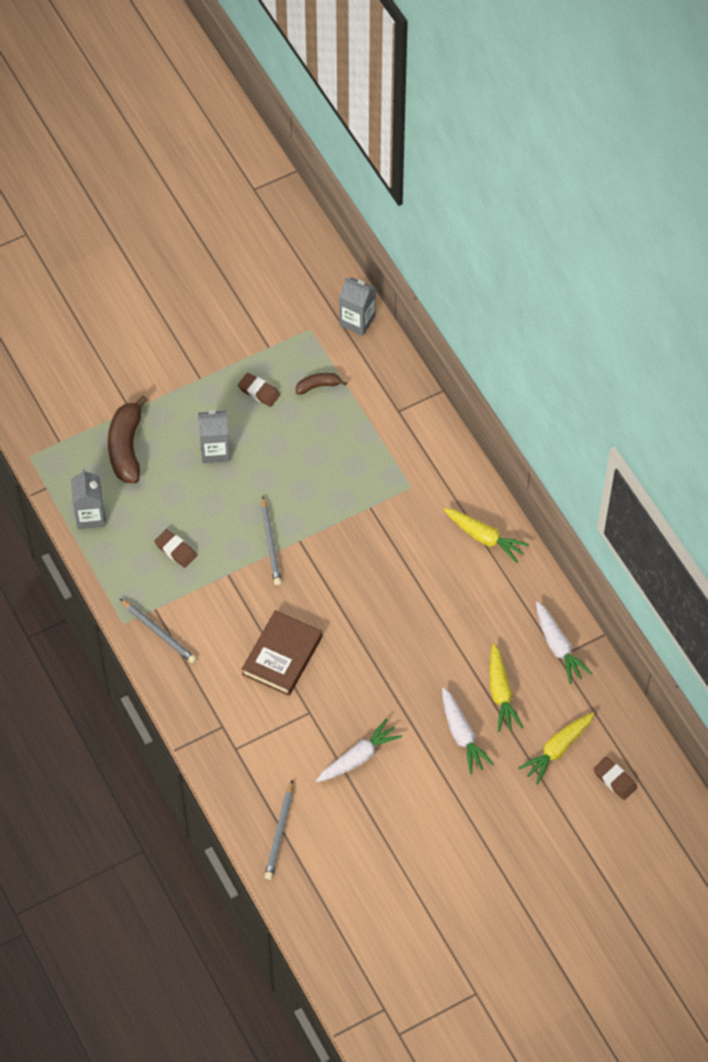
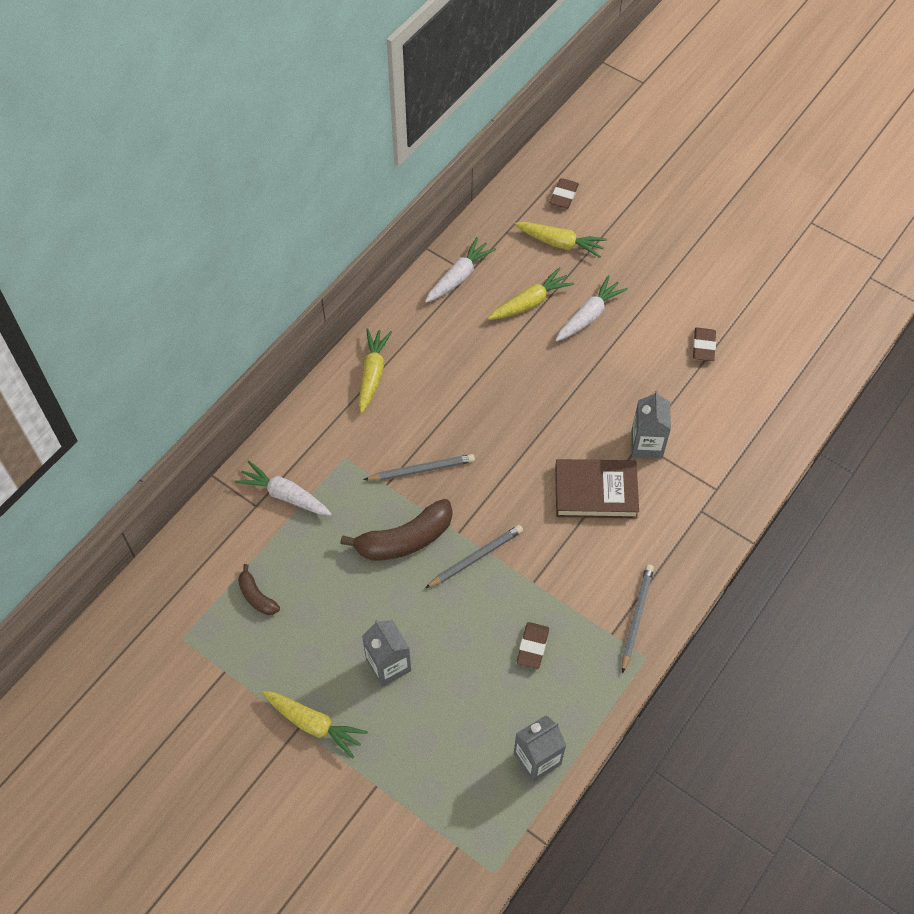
camera: 115 degrees left, 0 degrees up
(126, 447) = (429, 764): brown banana -> brown banana (404, 540)
(196, 388) = (314, 724): none -> yellow carrot
(259, 391) = (290, 654): brown eraser -> brown eraser (703, 346)
(279, 832) = (773, 416): grey pencil -> grey pencil (422, 470)
(357, 321) = (152, 594): grey carton -> grey carton (646, 444)
(358, 757) = (660, 385): white carrot -> white carrot (285, 495)

